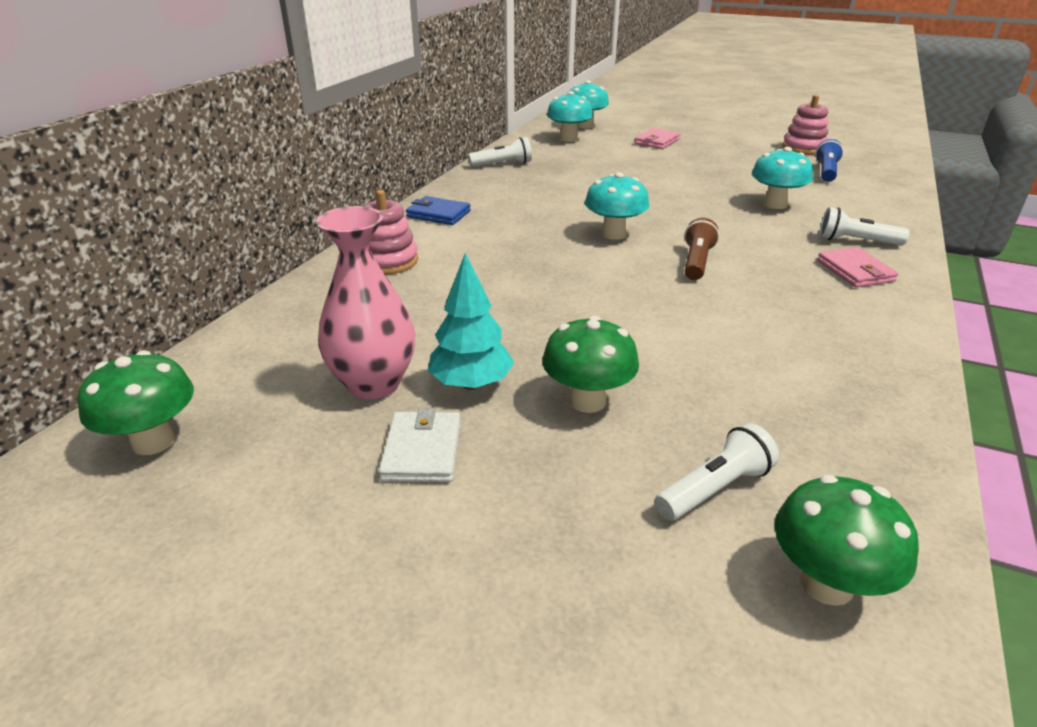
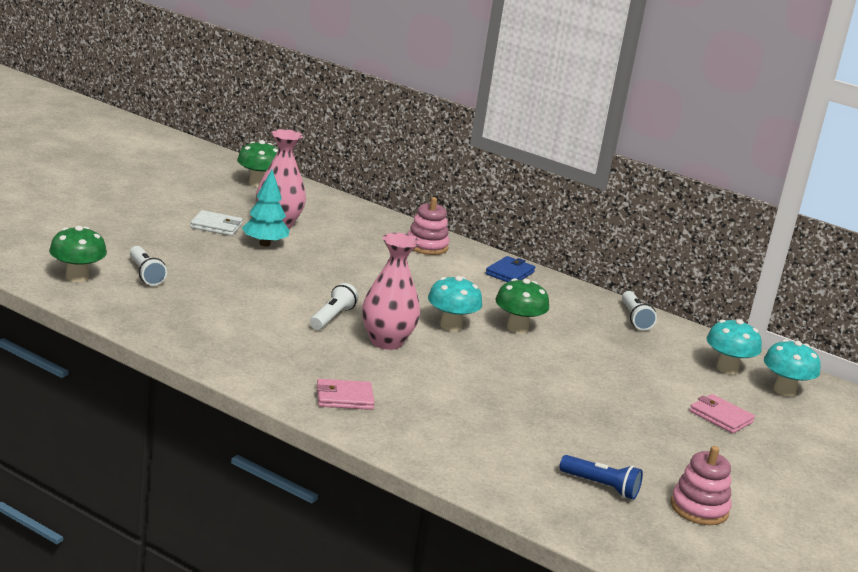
camera: 95 degrees right, 10 degrees down
(587, 401) = (231, 265): green mushroom -> green mushroom (517, 328)
(696, 262) = (386, 342): brown flashlight -> pink vase
(775, 204) = (502, 417): turquoise mushroom -> none
(856, 241) = (402, 423): white flashlight -> white flashlight (332, 317)

